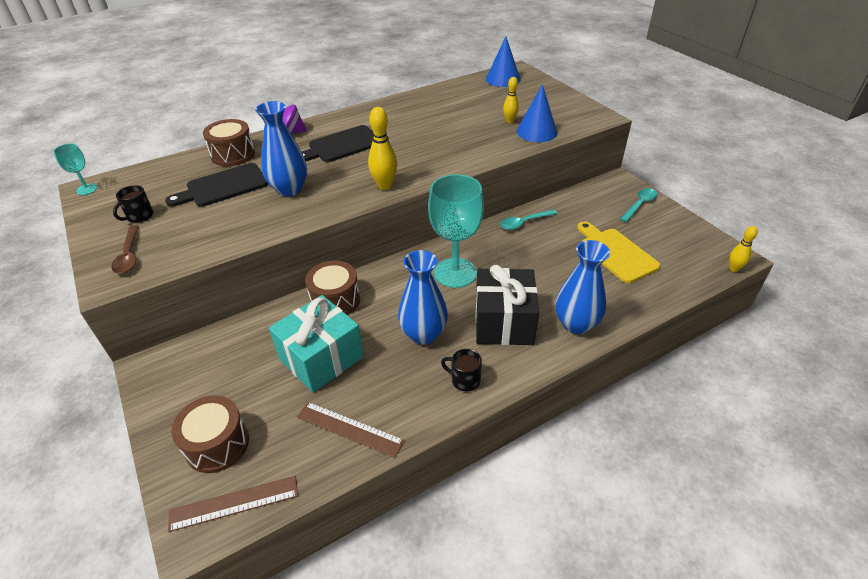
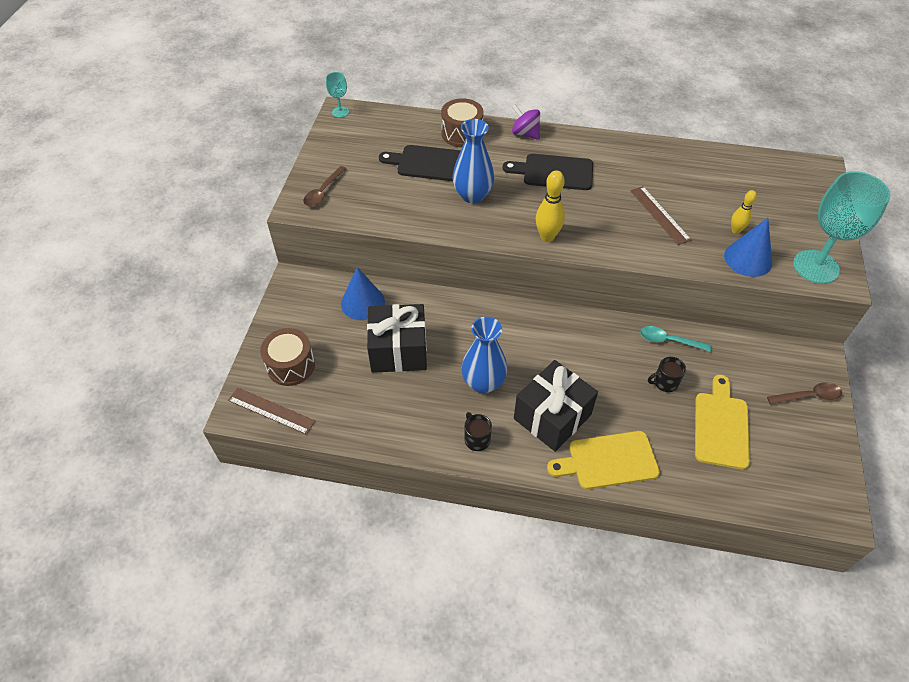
camera: 40 degrees right, 10 degrees up
(139, 216) = (354, 159): black mug -> black mug (665, 382)
(321, 358) = (398, 350): turquoise gift -> black gift
(335, 300) = (448, 310): brown drum -> none
(349, 428) = (371, 415): brown ruler -> brown ruler (660, 215)
(455, 273) = (558, 348): turquoise goblet -> turquoise goblet (815, 267)
(503, 79) = (789, 173): blue cone -> blue cone (362, 302)
(576, 324) = (608, 461): blue vase -> yellow cutting board
(639, 205) = (808, 396): turquoise spoon -> brown spoon
(734, 269) = (822, 522): yellow bowling pin -> none

